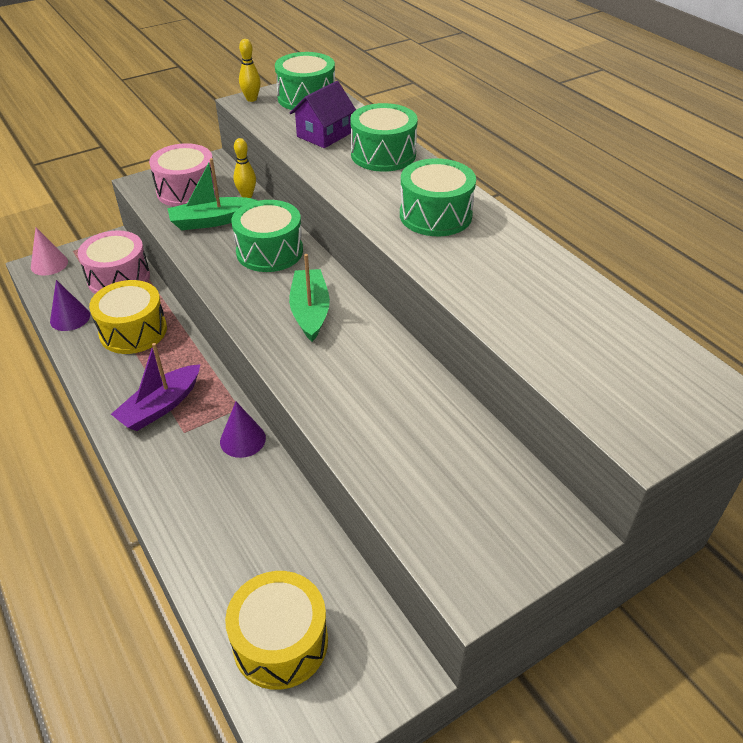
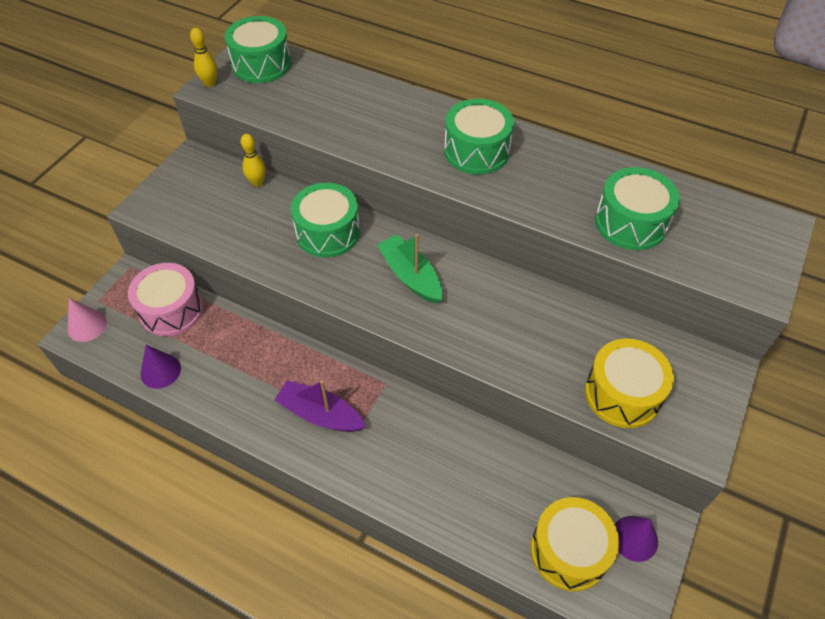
camera: 30 degrees left, 10 degrees up
(133, 331) = (233, 356): yellow drum -> yellow drum (622, 394)
(160, 406) = (320, 414): purple boat -> purple boat turned 105 degrees clockwise
(187, 190) = (195, 199): pink drum -> none
(211, 221) = (248, 222): green boat -> none
(242, 439) = (412, 409): purple cone -> purple cone (634, 538)
(324, 135) = (314, 101): purple house -> none
(383, 154) = (383, 104): green drum -> green drum (630, 223)

